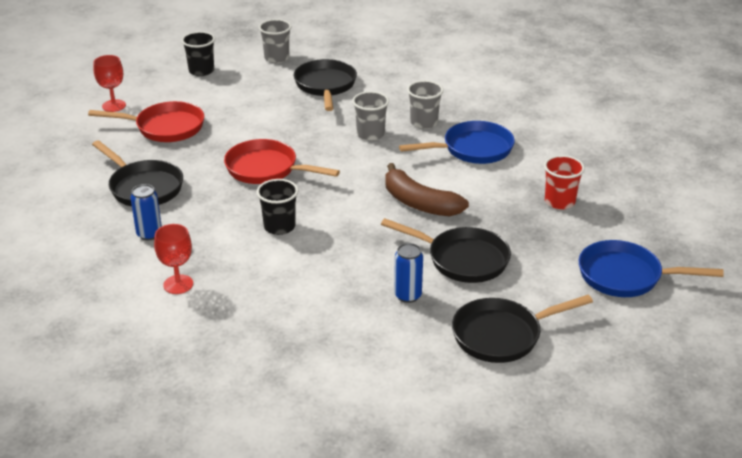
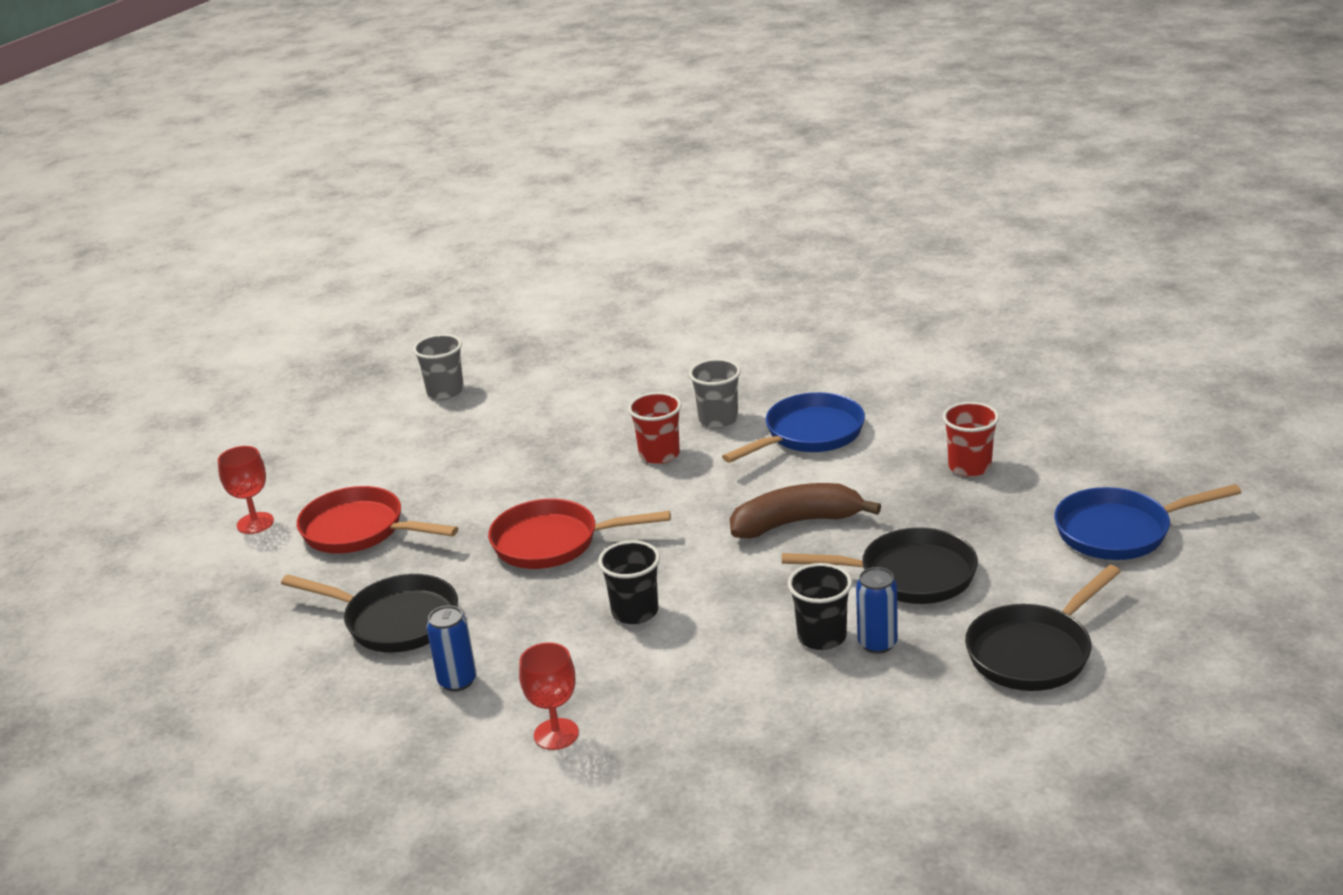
camera: 20 degrees left, 5 degrees down
(165, 127) = (359, 530): red pan -> red pan turned 135 degrees counterclockwise
(201, 71) = (349, 439): black cup -> black cup (822, 637)
(325, 86) = (545, 410): black pan -> none
(370, 134) = (659, 455): grey cup -> red cup
(419, 203) = (796, 523): brown banana -> brown banana turned 150 degrees clockwise

